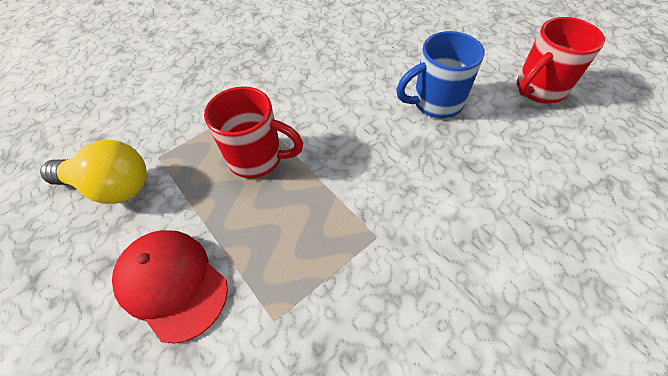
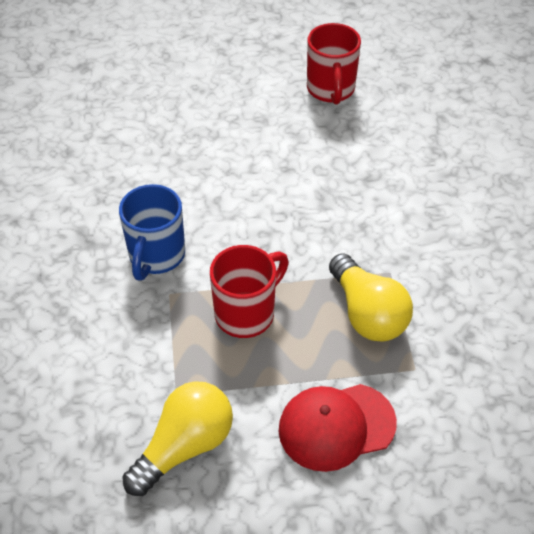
camera: 60 degrees left, 5 degrees down
(314, 243) = (367, 313): none -> yellow light bulb
(435, 103) = (288, 159): blue mug -> blue mug (156, 256)

